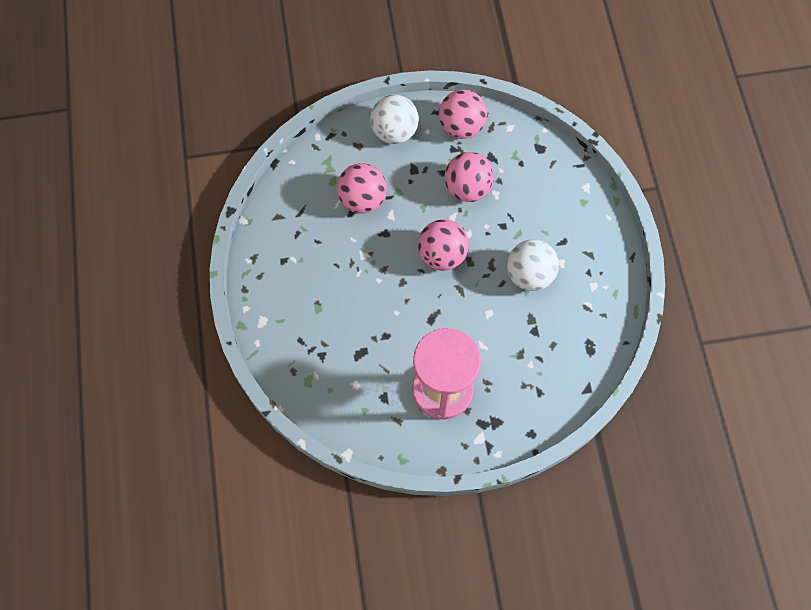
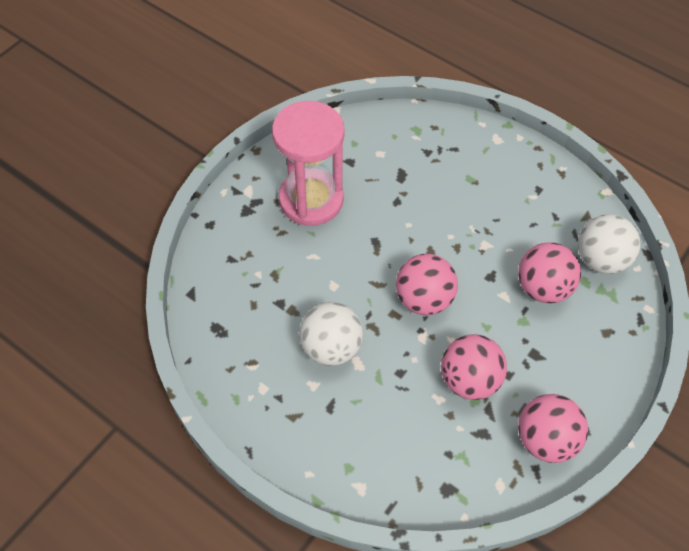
camera: 135 degrees right, 10 degrees down
(394, 132) = (595, 375): white ball -> white ball (600, 259)

